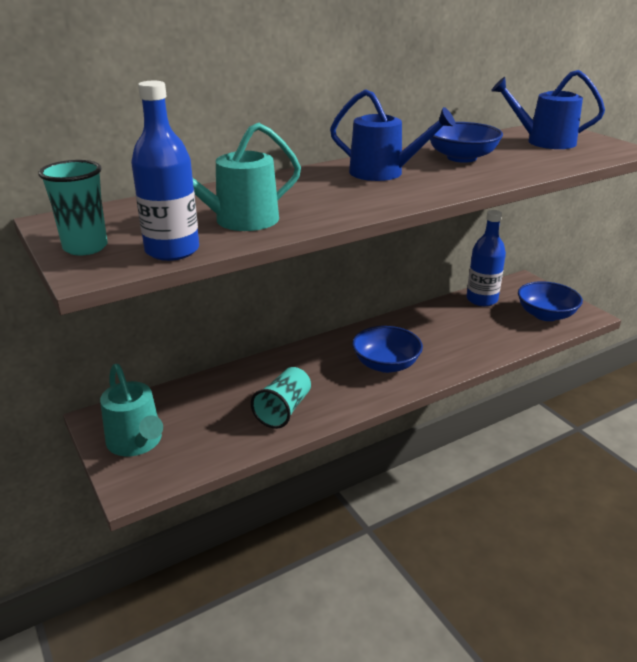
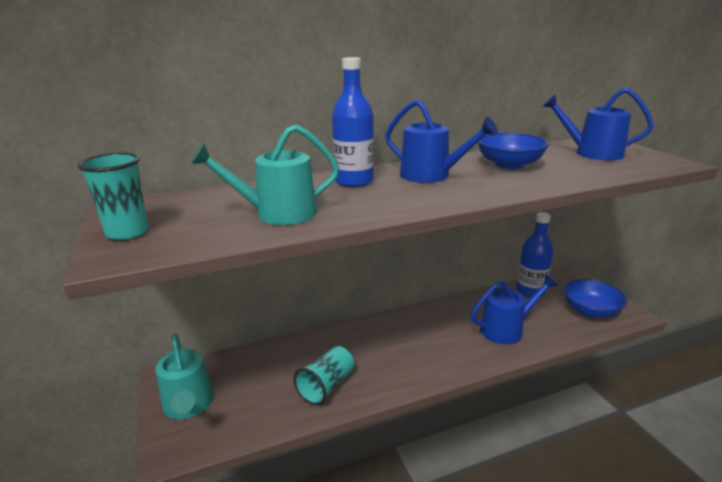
camera: 10 degrees right, 5 degrees down
(172, 250) = (200, 240): blue bottle -> blue bottle (354, 181)
(386, 364) = (430, 348): blue bowl -> none
(462, 339) = (506, 329): none -> blue watering can

